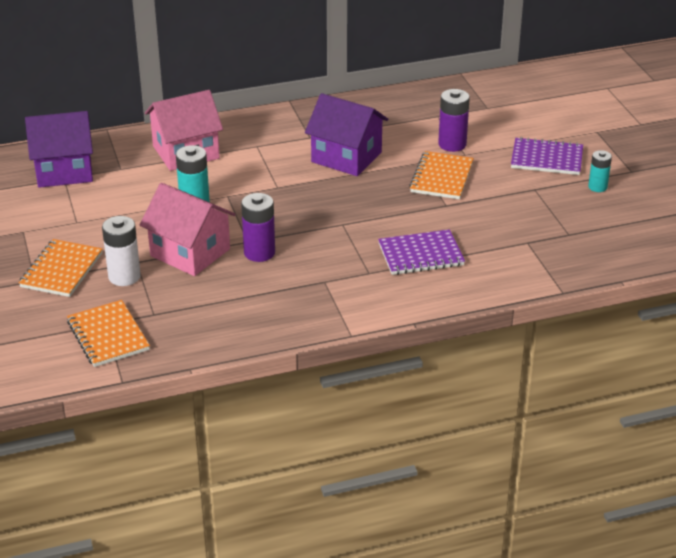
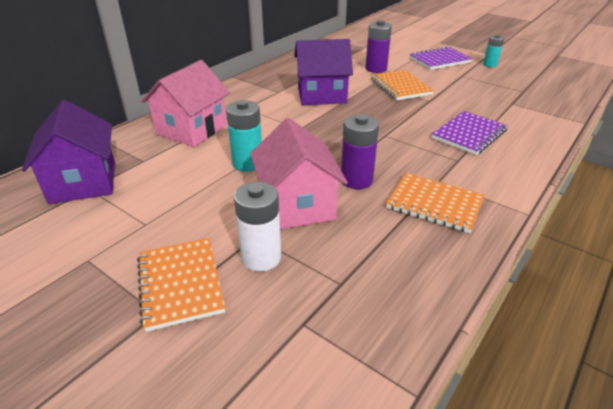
camera: 35 degrees left, 0 degrees up
(64, 171) = (83, 182): purple house -> purple house turned 60 degrees counterclockwise
(108, 336) = (325, 339): orange notebook -> orange notebook (434, 204)
(190, 252) = (297, 205): pink house -> pink house turned 75 degrees clockwise

